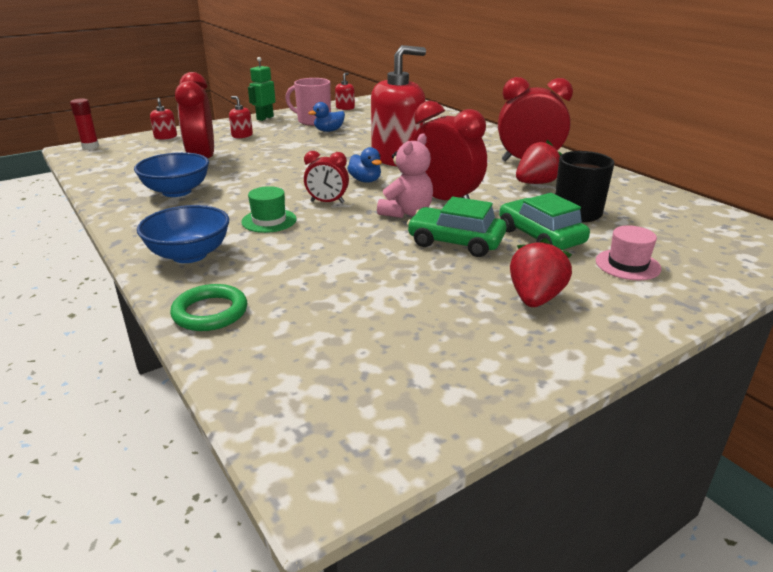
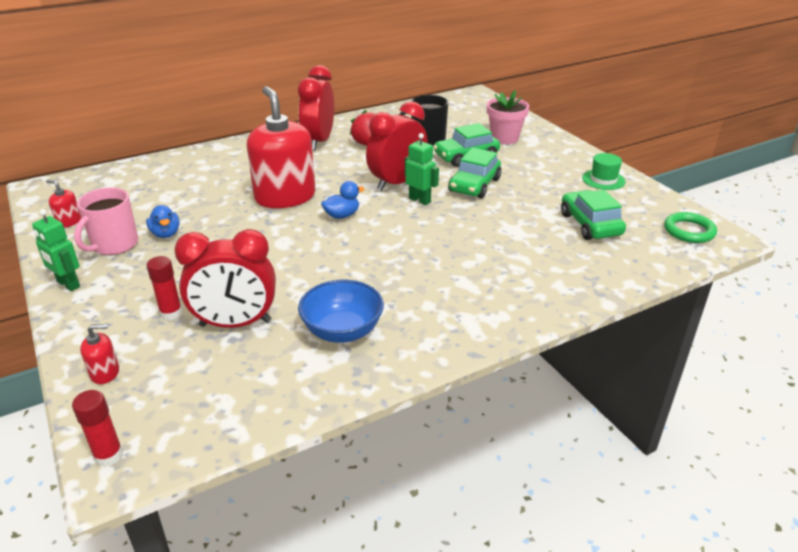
camera: 85 degrees left, 5 degrees up
(189, 255) = (500, 303): blue bowl -> none
(210, 312) = (591, 283): green ring -> green ring (689, 231)
(222, 143) = (171, 313): none -> red glue stick
(242, 135) = (144, 299): red soap dispenser -> none
(269, 221) = (430, 265): green hat -> green hat (603, 180)
(327, 202) = (391, 235): red clock -> none
(361, 323) = (590, 224): none -> green car
(406, 212) = (420, 200): pink teddy bear -> green robot
(535, 298) = (549, 169): red strawberry -> none
(627, 265) = (504, 138): pink hat -> pink flower pot

